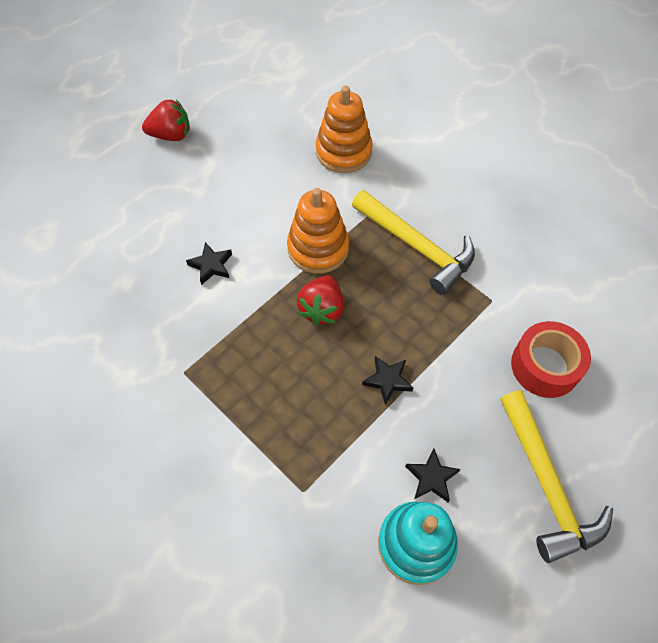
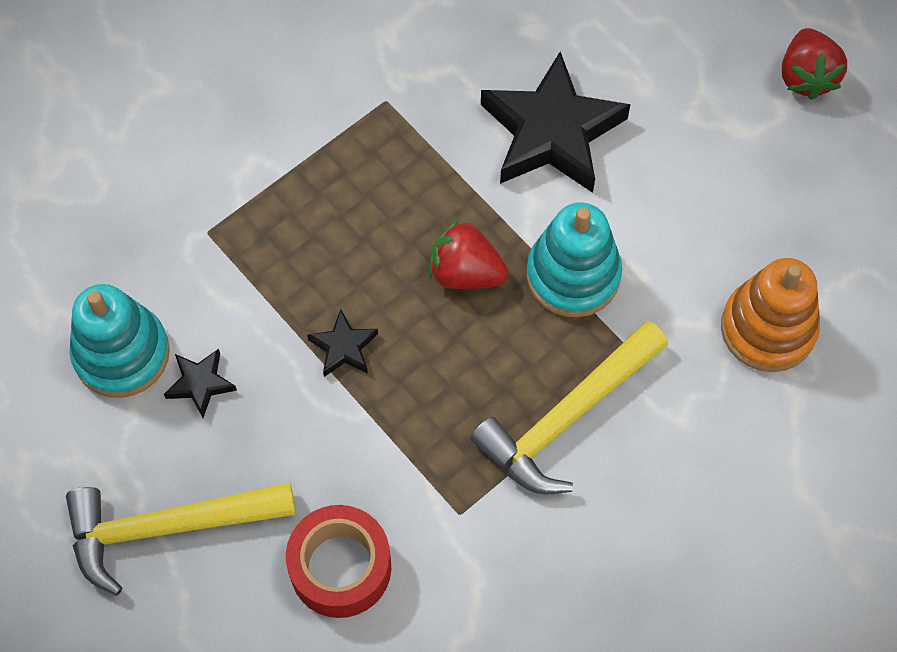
camera: 95 degrees right, 5 degrees up
(211, 265) = (551, 132): black star -> black star, size x2.23
(318, 248) = (573, 275): orange stacking toy -> turquoise stacking toy

